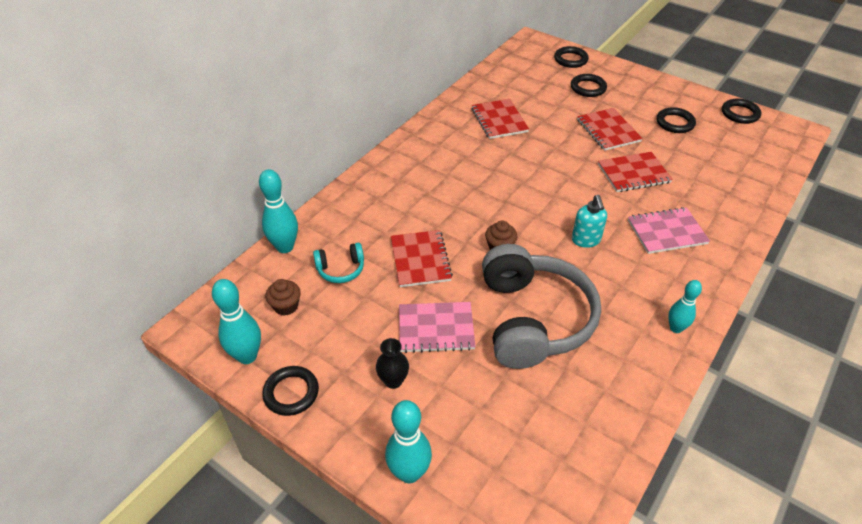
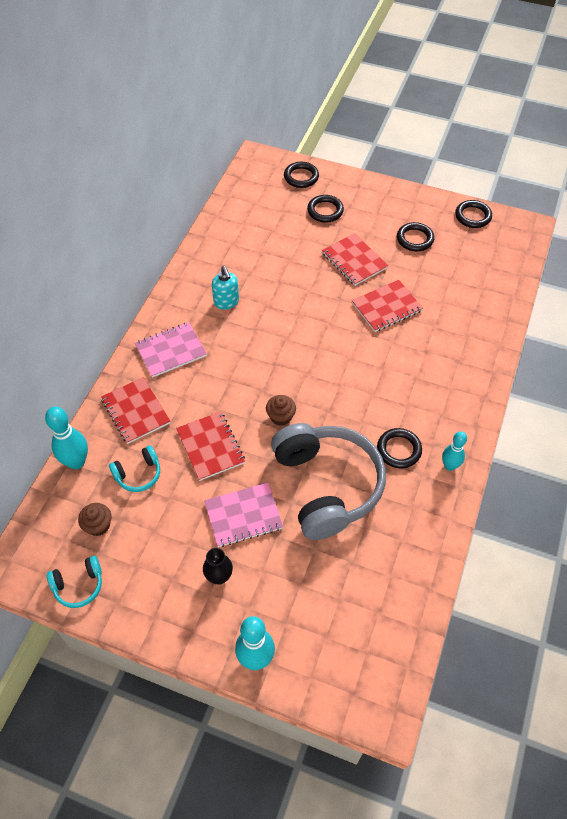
camera: 15 degrees left, 10 degrees up
(247, 356) = (78, 585): turquoise bowling pin -> turquoise headphones
(291, 393) = (131, 611): black ring -> black ring (399, 450)
(499, 120) = (246, 268): red notebook -> red notebook (135, 411)
(586, 240) = (357, 392): turquoise soap dispenser -> turquoise soap dispenser (226, 302)
(666, 232) = (426, 367): pink notebook -> pink notebook (171, 351)

